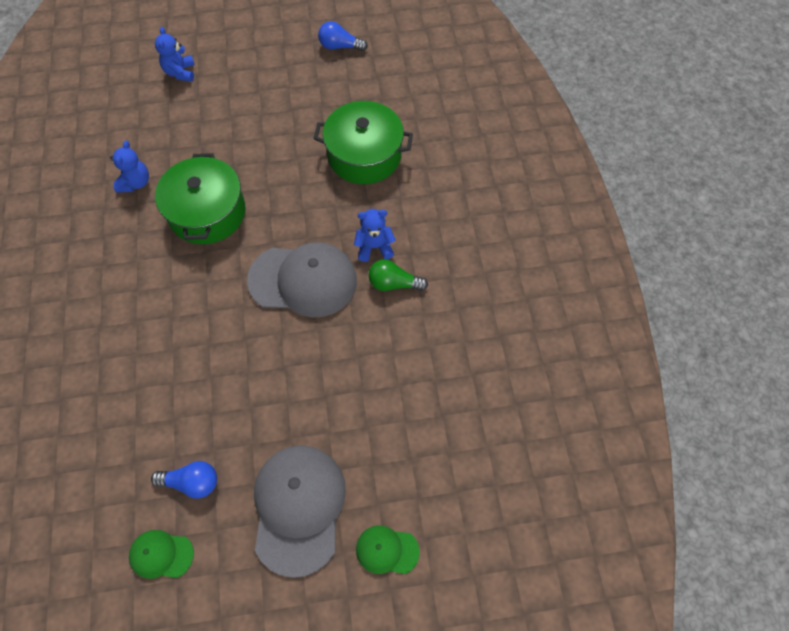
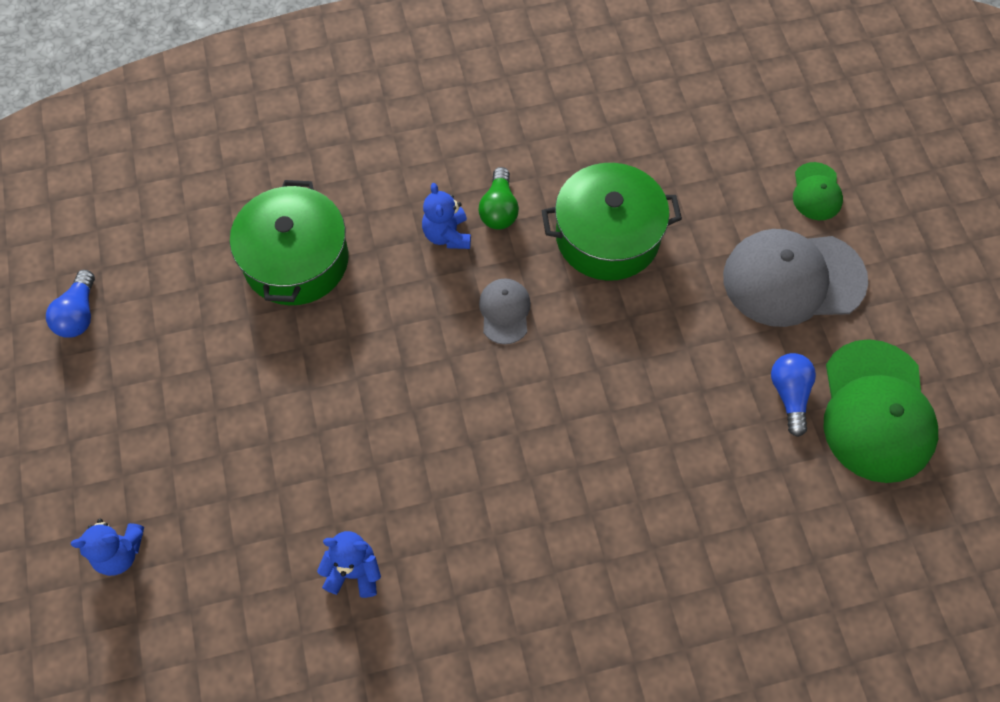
camera: 95 degrees left, 0 degrees up
(161, 554) = (876, 411): green cap -> green cap, size x2.04
(207, 212) = (404, 453): green pot -> green pot (607, 237)
(303, 280) = (505, 312): grey cap -> grey cap, size x0.49

